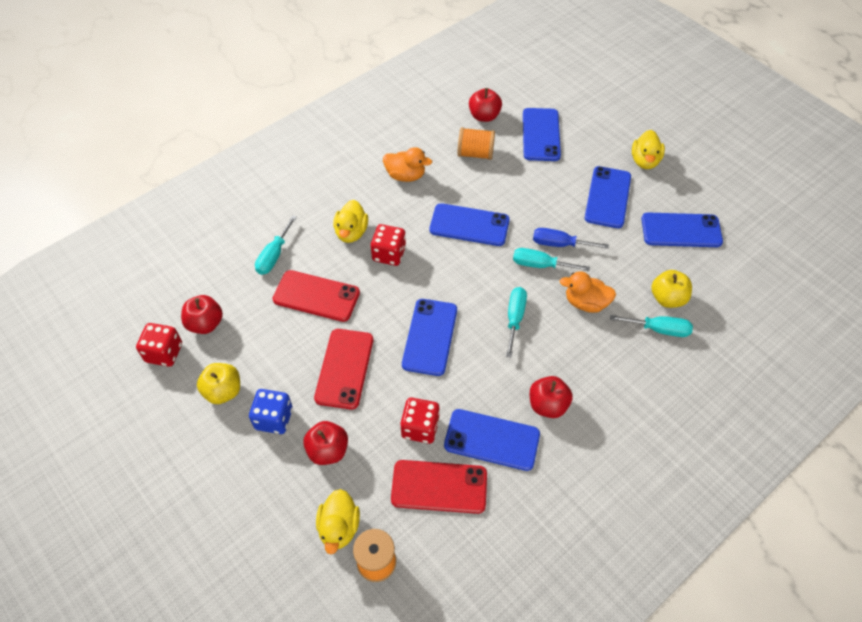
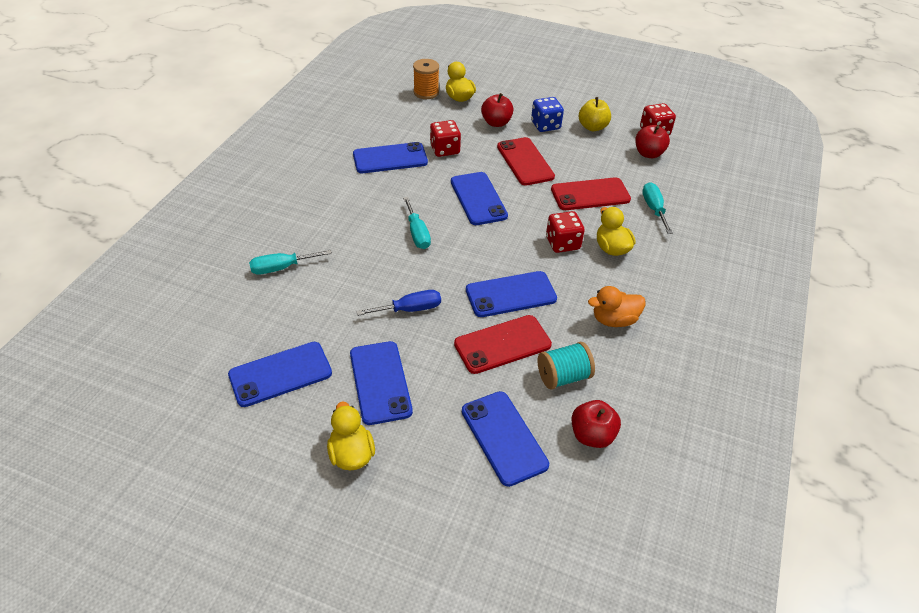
camera: 150 degrees right, 10 degrees down
(439, 487) = (411, 128): red phone -> red phone (502, 344)
(475, 153) = (563, 376): orange spool -> turquoise spool
(540, 265) = (419, 283): turquoise screwdriver -> none
(548, 405) = (359, 188): red apple -> none
(585, 303) = (359, 266): orange duck -> none
(667, 298) = (279, 297): yellow apple -> none

